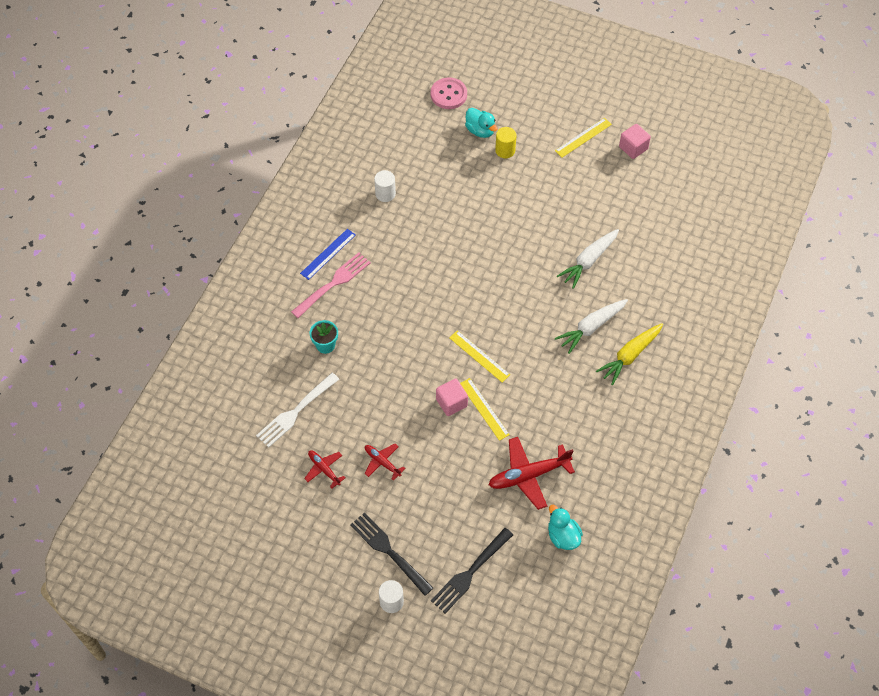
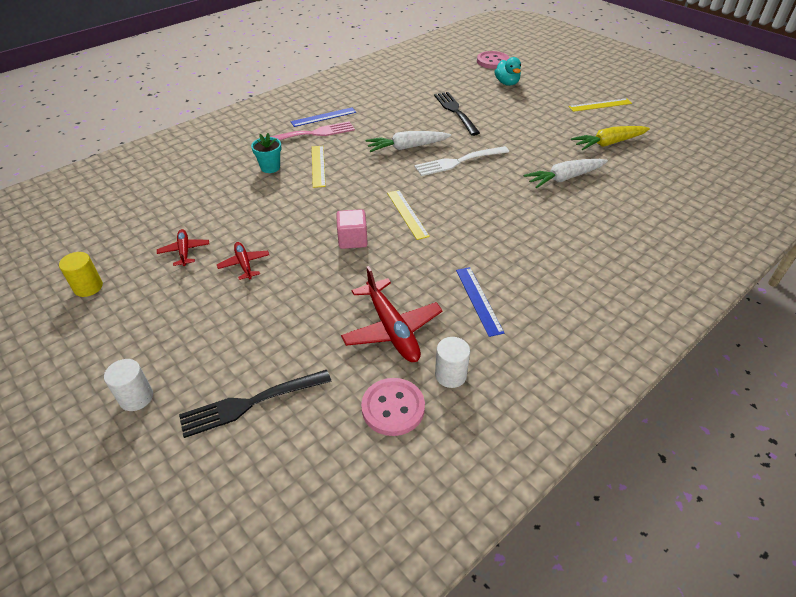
camera: 25 degrees right, 15 degrees down
(296, 411) = (202, 202): white fork -> white fork (459, 161)
(385, 194) = (400, 97): white cylinder -> white cylinder (450, 375)
(390, 552) = (180, 346): black fork -> black fork (456, 112)
(484, 409) = (383, 255): yellow ruler -> yellow ruler (318, 166)
(505, 150) = (522, 97): yellow cylinder -> yellow cylinder (88, 287)
(529, 475) = (392, 328): red plane -> red plane turned 120 degrees counterclockwise
(563, 536) = (393, 408): turquoise duck -> pink button
(577, 424) = (479, 300): none -> blue ruler
(591, 327) = (541, 225): white carrot -> white carrot (407, 147)
(630, 356) = (575, 260): yellow carrot -> yellow carrot (608, 143)
(633, 148) = (647, 120): pink cube -> none

